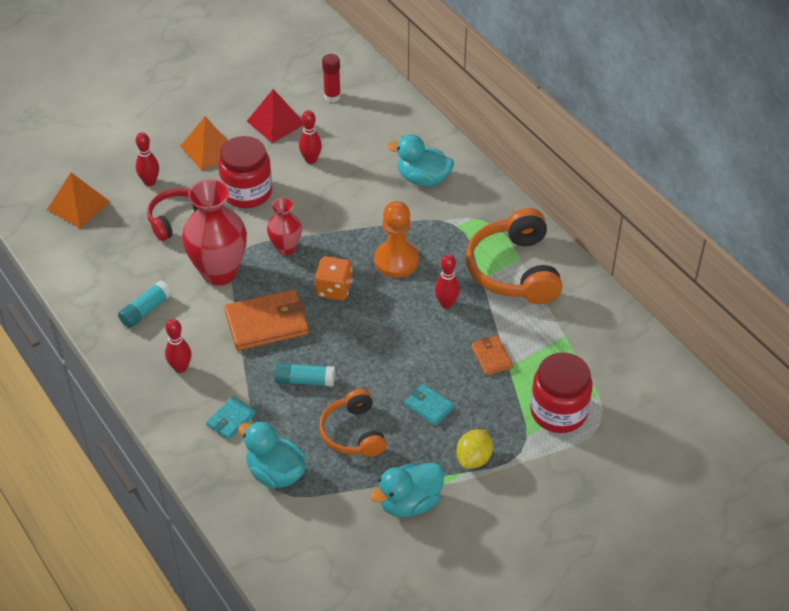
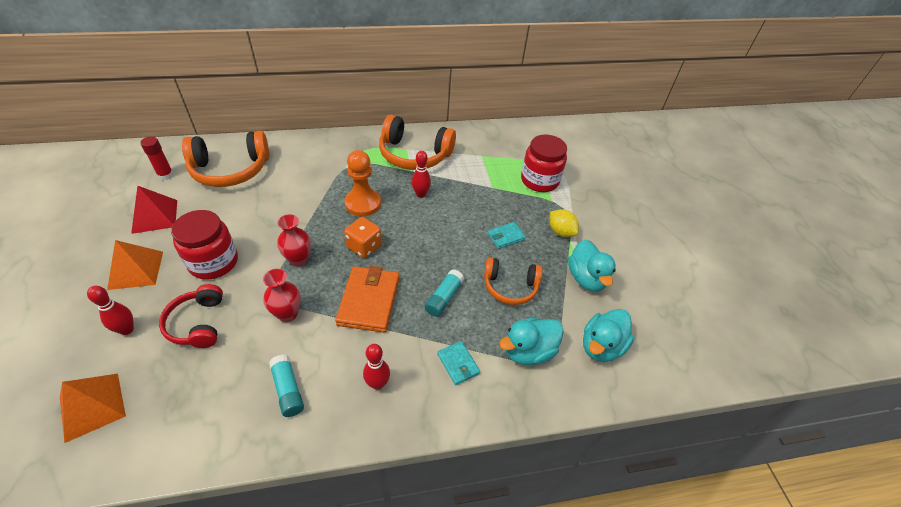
camera: 70 degrees left, 0 degrees up
(219, 272) = (287, 314): red vase -> red vase, size x0.56
(311, 160) = (219, 211): red bowling pin -> none
(373, 135) = (230, 169): none -> orange headphones
(423, 179) = (298, 162): turquoise duck -> turquoise duck (601, 346)
(491, 357) = (480, 191): orange wallet -> none

